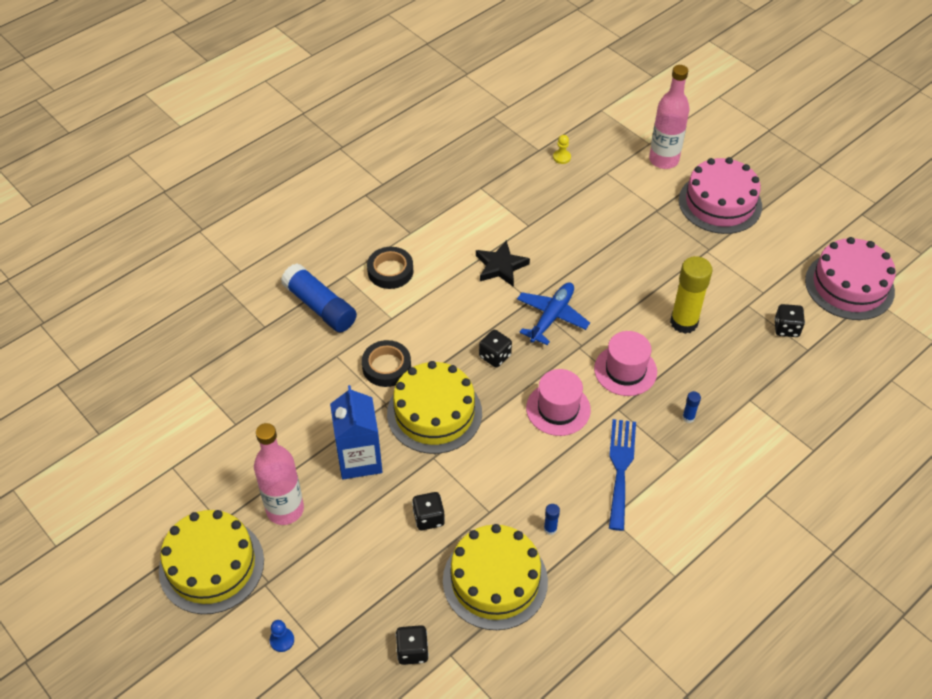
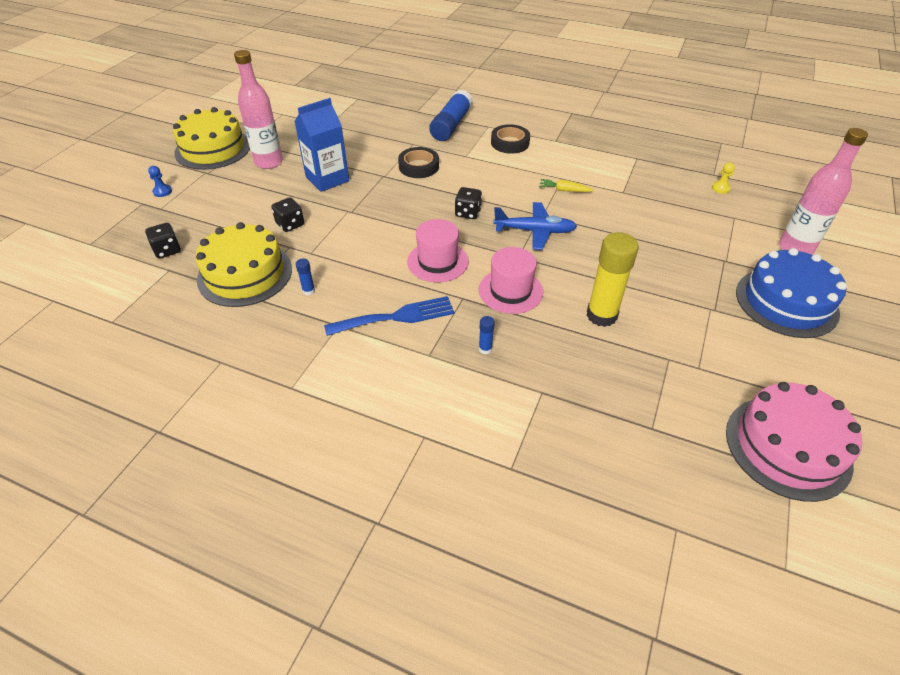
camera: 65 degrees right, 5 degrees down
(434, 413) = (390, 199): yellow cake -> none
(501, 266) = (564, 190): black star -> yellow carrot
(720, 203) = (786, 302): pink cake -> blue cake
(786, 328) = (665, 400): black dice -> none

